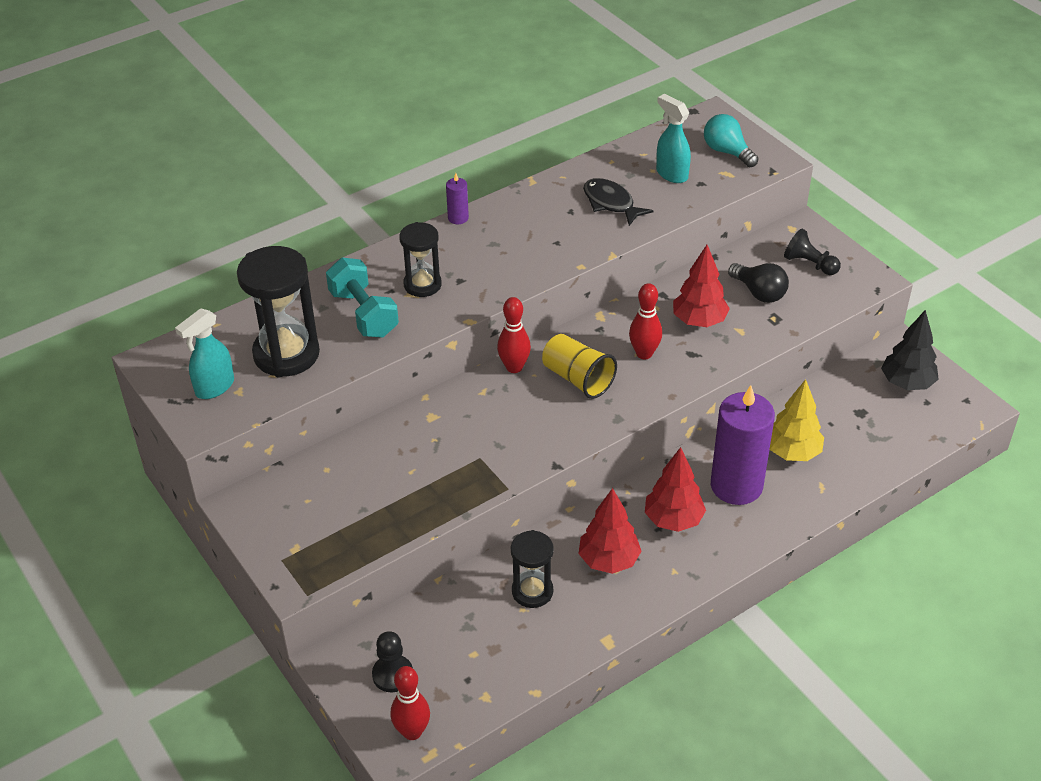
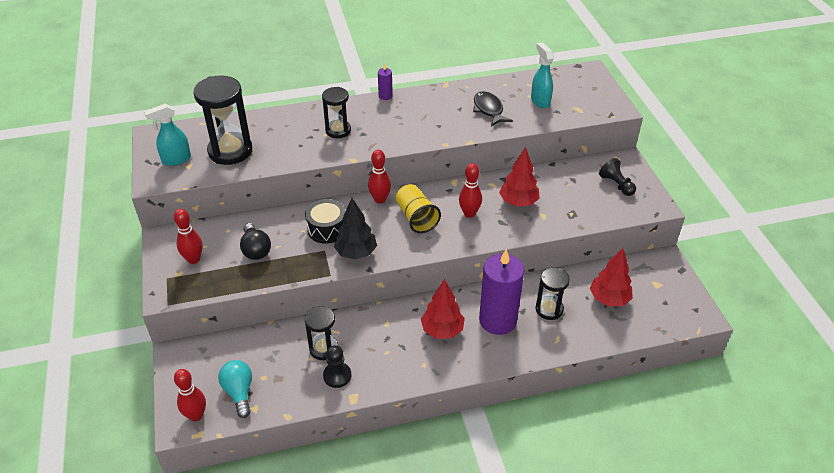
camera: 20 degrees right, 0 degrees up
(304, 523) = (193, 259): none -> red bowling pin
(363, 314) = (291, 139): turquoise dumbbell -> none
(392, 675) = (206, 374): black pawn -> black pawn (337, 376)
(466, 428) = (327, 229): none -> black drum
(609, 560) = (384, 344): red tree -> red tree (609, 299)
(727, 152) = (586, 96): turquoise light bulb -> turquoise light bulb (239, 392)
(759, 293) = (570, 194): black light bulb -> black light bulb (256, 250)
(792, 452) = (549, 309): yellow tree -> black hourglass
(907, 383) = (657, 285): black tree -> black tree (356, 253)

